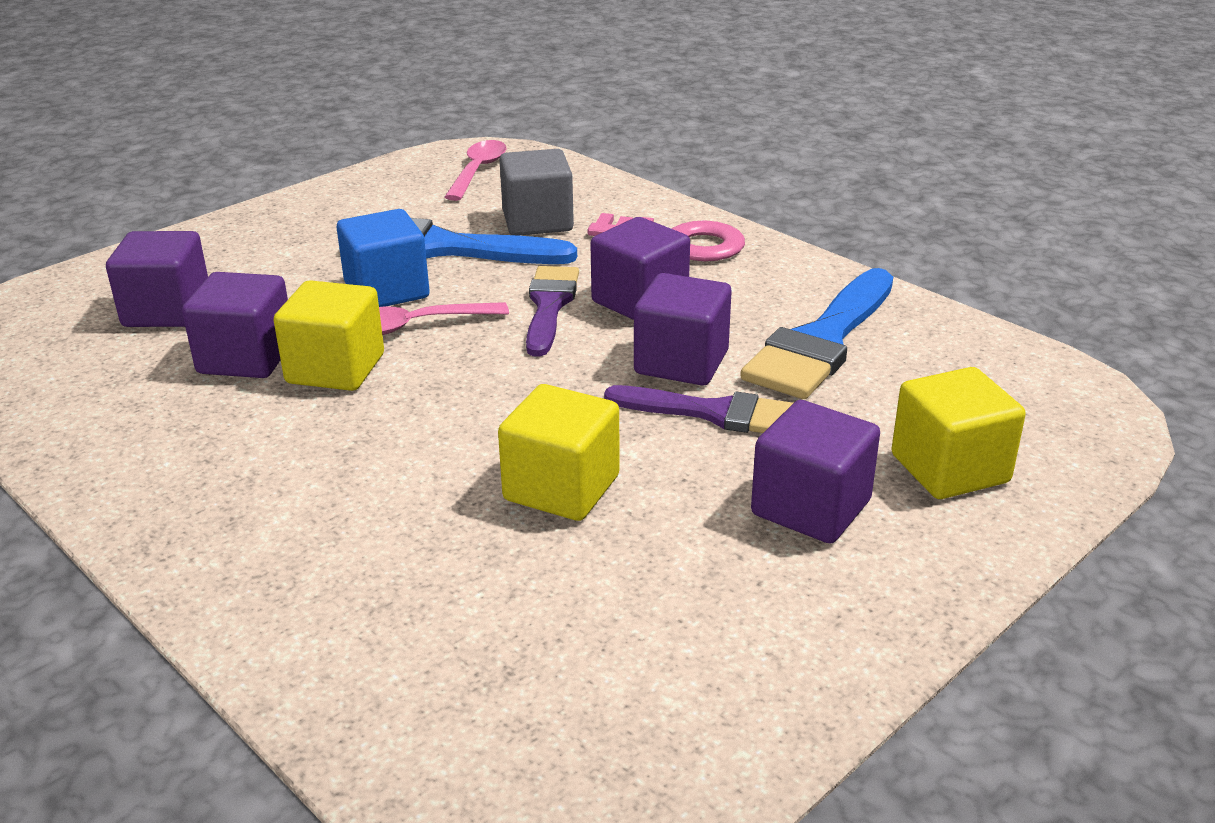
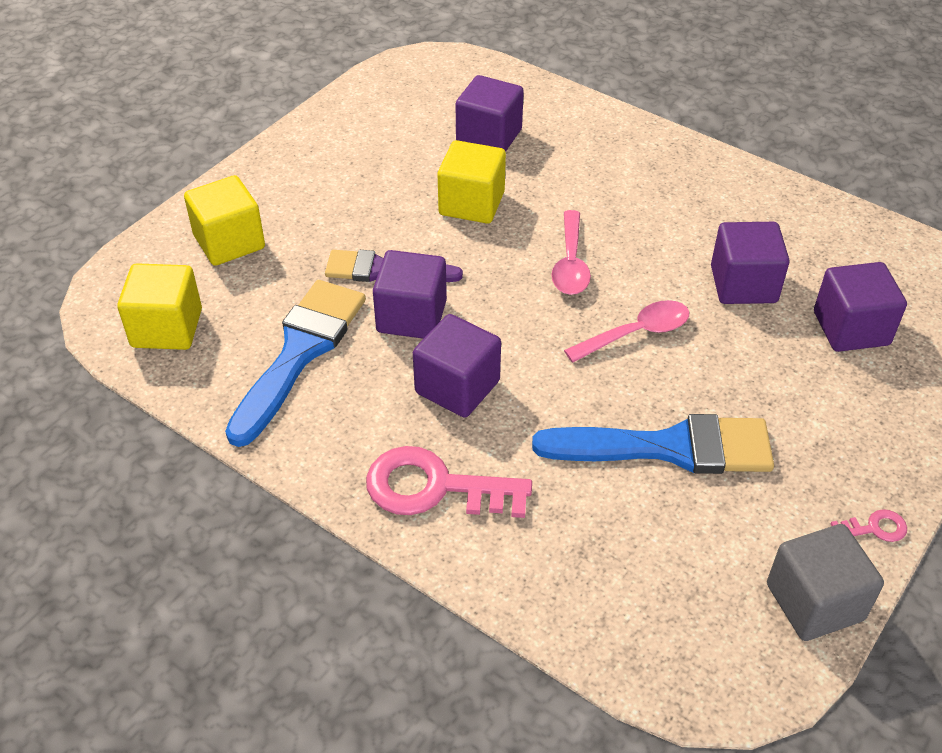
camera: 170 degrees right, 15 degrees up
(306, 198) = (874, 528): none -> pink key
(335, 369) = (669, 281): yellow cube -> yellow cube (167, 328)
(387, 291) = (685, 375): blue cube -> none
(478, 171) = (711, 623): pink spoon -> pink spoon (570, 263)
(537, 221) = (593, 510): grey cube -> grey cube (814, 602)
(549, 306) = (534, 371): purple brush -> none
(811, 507) = (320, 206): purple cube -> purple cube (489, 137)

